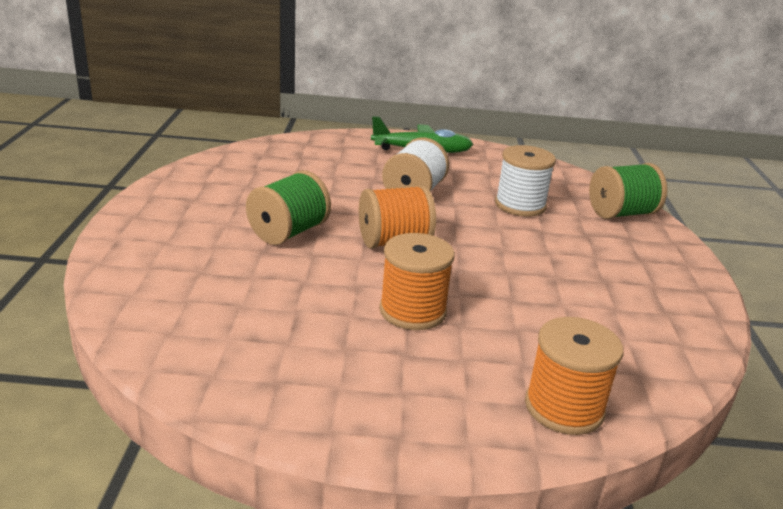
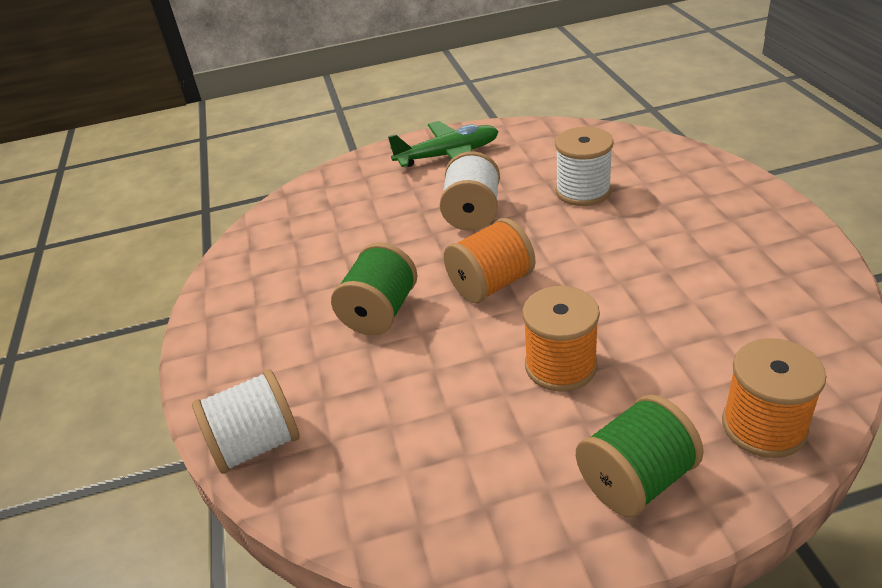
camera: 10 degrees left, 10 degrees up
(126, 283) = (256, 444): none -> white spool
(621, 213) = (682, 167): green spool -> green spool (635, 480)

